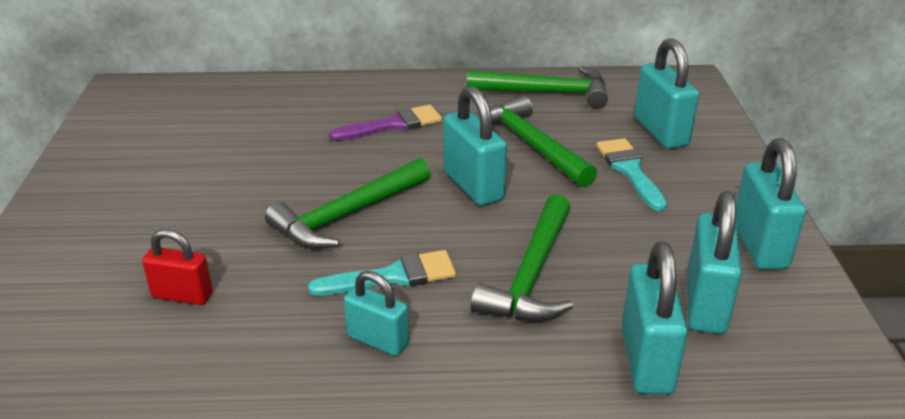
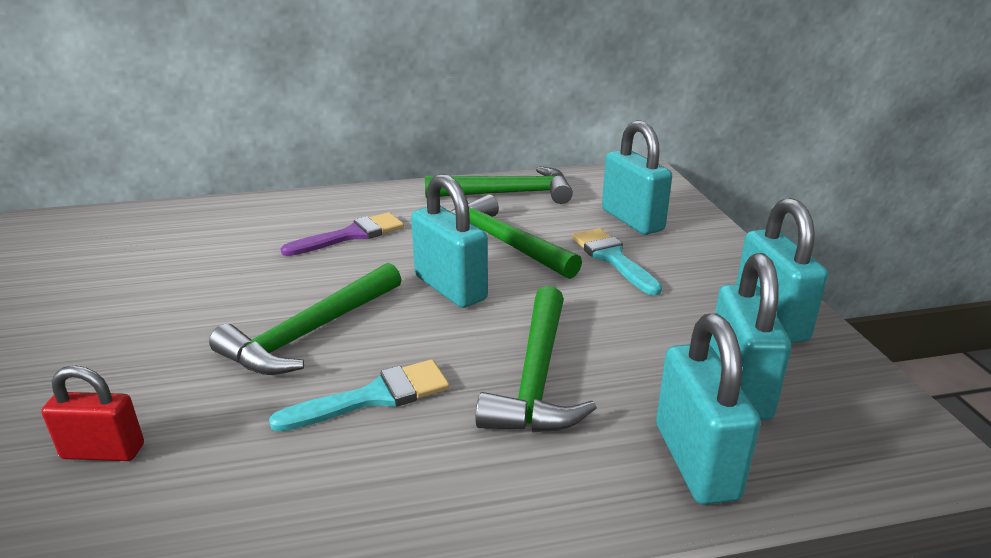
camera: 10 degrees left, 5 degrees down
(377, 340) = (366, 479): turquoise padlock -> none

